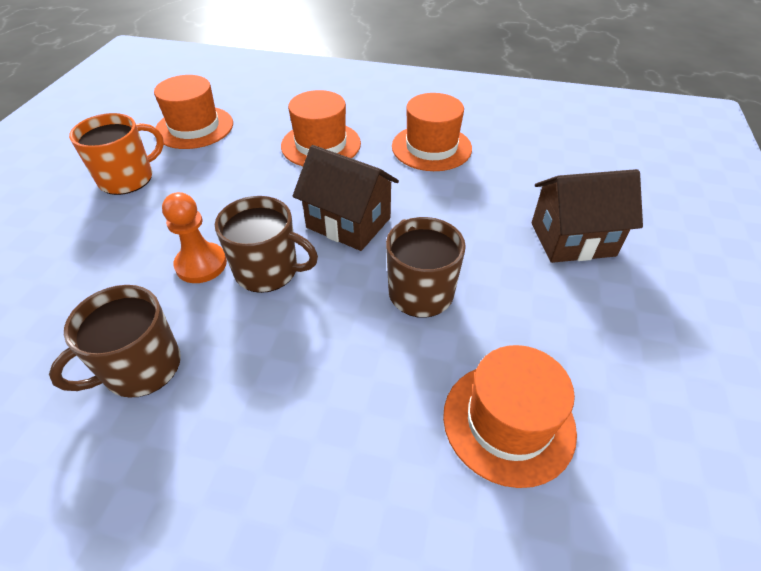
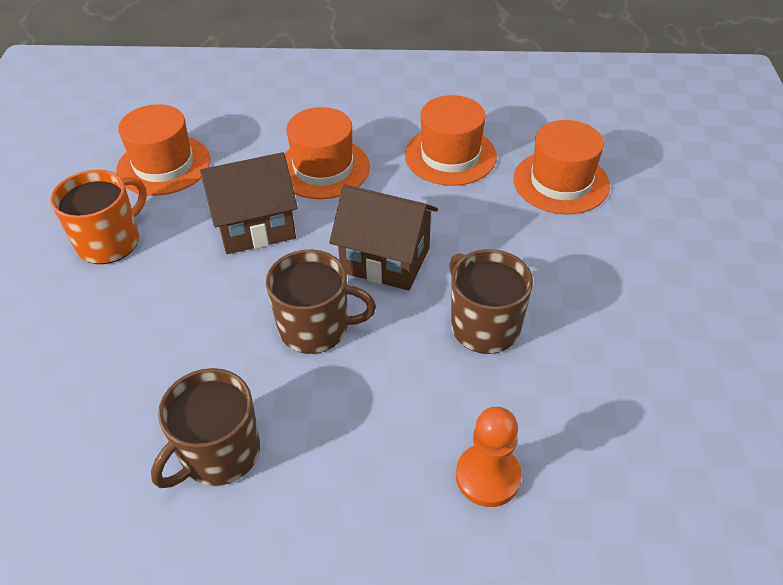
camera: 10 degrees left, 0 degrees up
(201, 264) = (239, 332): orange pawn -> orange pawn (488, 476)
(508, 422) = (604, 443): orange hat -> orange hat (561, 182)
(572, 239) = (625, 245): brown house -> brown house (255, 226)

